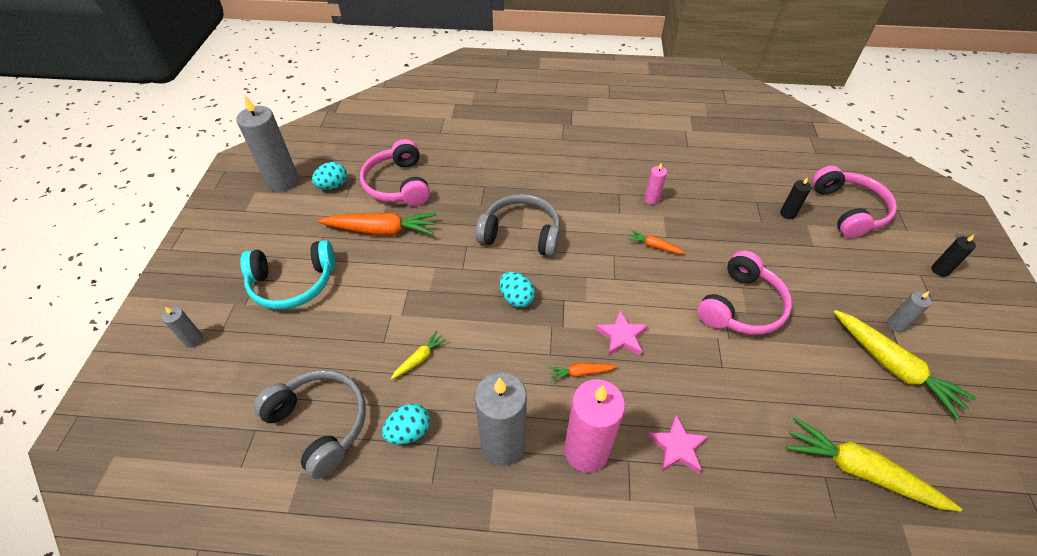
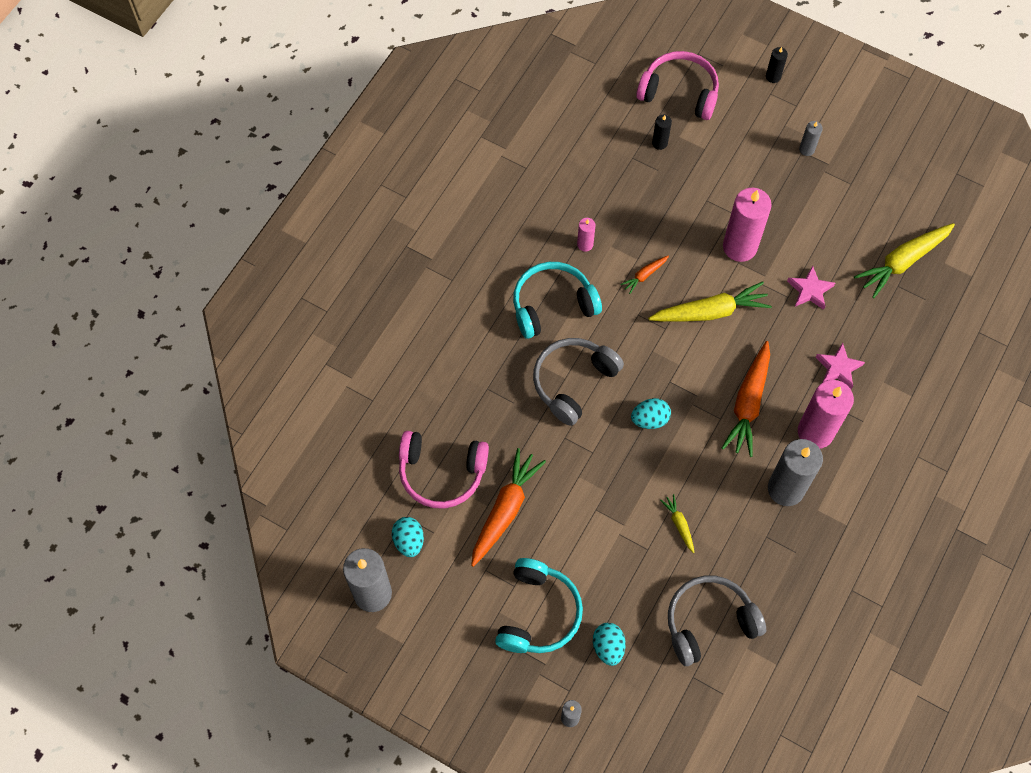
camera: 65 degrees left, 15 degrees up
(409, 431) = (746, 555): turquoise egg -> turquoise egg (608, 647)
(580, 373) = (748, 403): orange carrot -> orange carrot, size x2.07
(582, 198) = (552, 304): none -> turquoise headphones
(621, 336) = (728, 355): pink star -> pink star (810, 290)
(741, 306) = (739, 247): pink headphones -> pink candle
(893, 367) = (839, 180): yellow carrot -> yellow carrot (710, 312)

